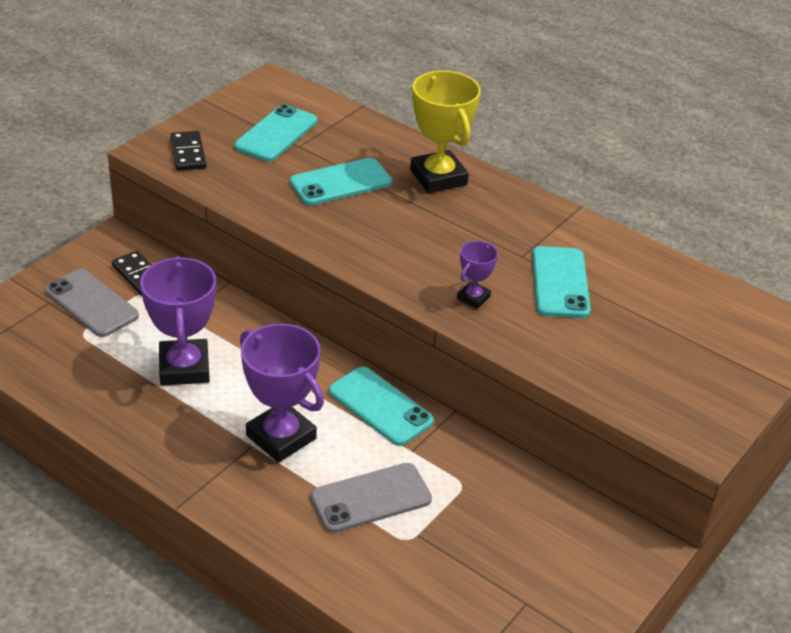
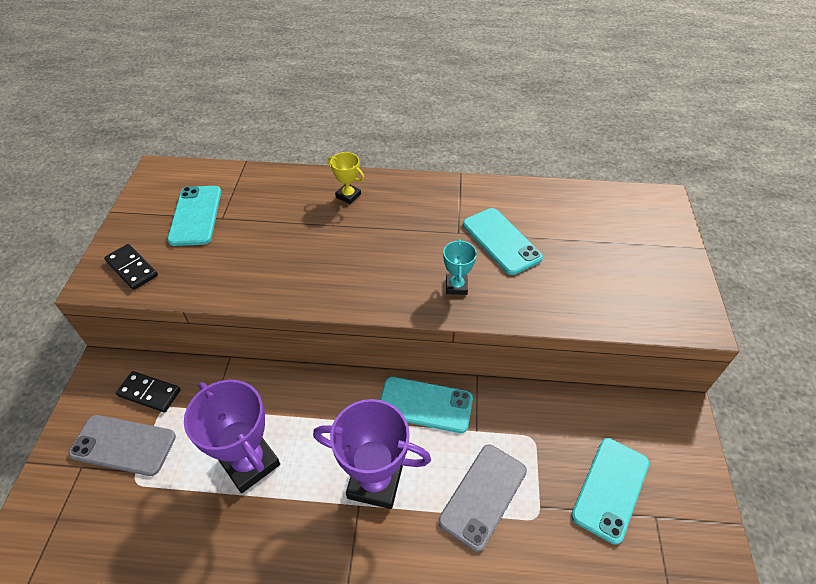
camera: 30 degrees left, 10 degrees up
(340, 182) = (279, 235): turquoise phone -> turquoise phone (610, 489)
(438, 177) = (348, 196): yellow trophy -> yellow trophy, size x0.50
(473, 298) = (456, 286): purple trophy -> turquoise trophy

